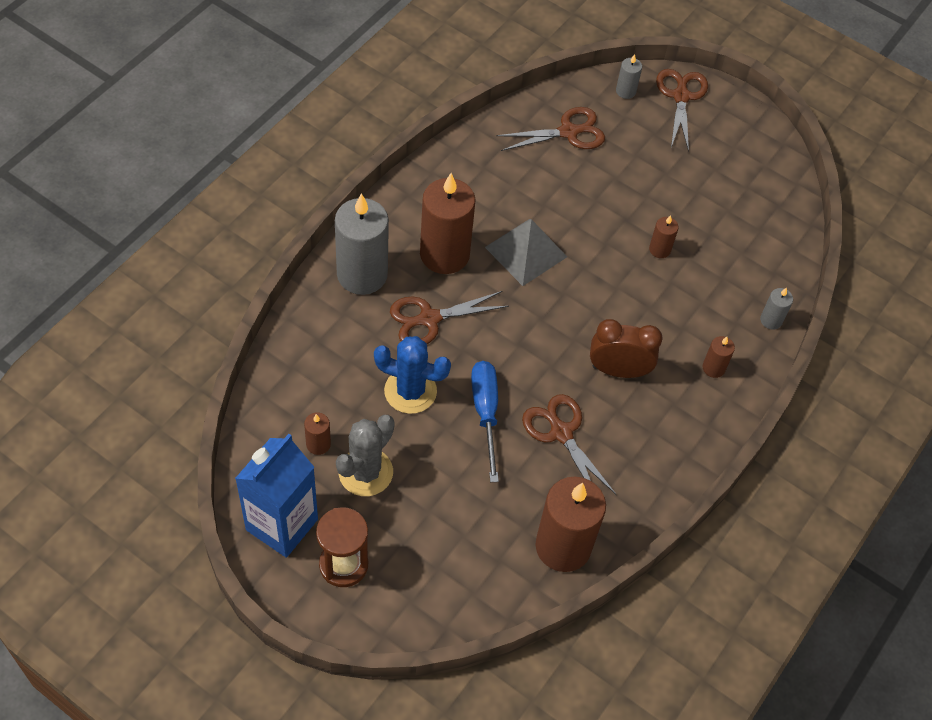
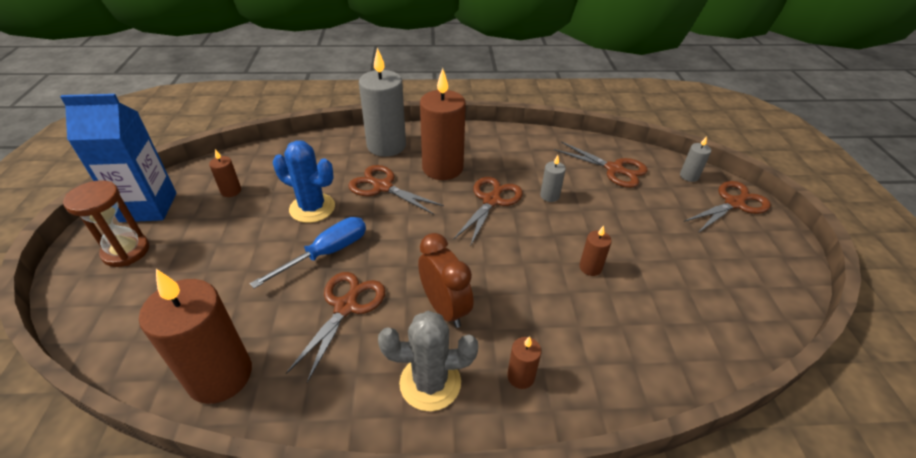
camera: 55 degrees right, 15 degrees down
(365, 472) = (222, 222): grey cactus -> grey cactus (430, 383)
(410, 391) = (312, 208): blue cactus -> blue cactus turned 45 degrees counterclockwise
(526, 251) = (492, 200): grey pyramid -> brown scissors
(771, 320) = (627, 392): grey candle -> grey candle (549, 196)

